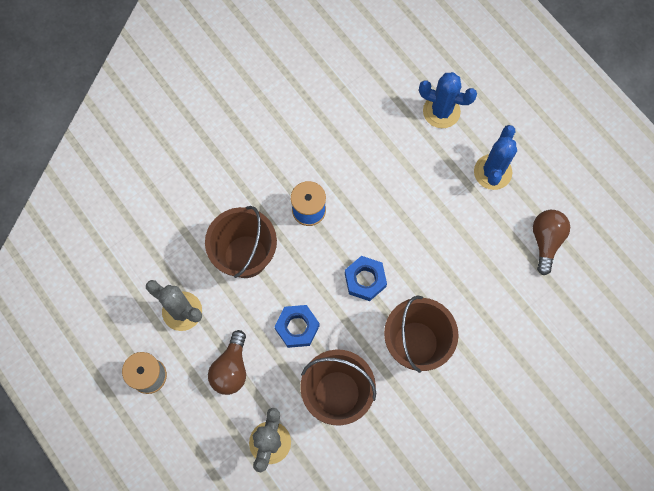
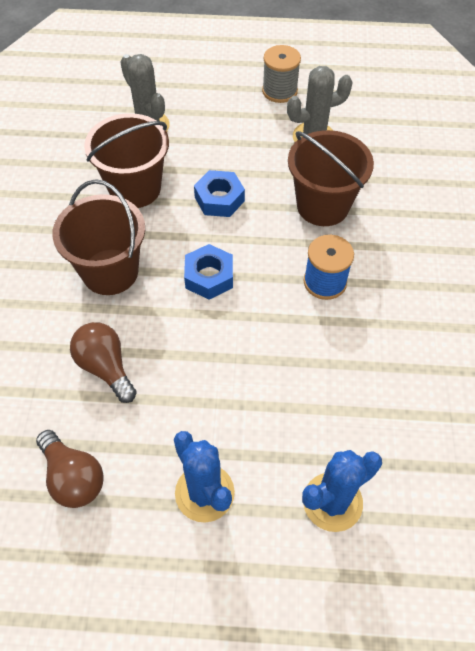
camera: 130 degrees right, 15 degrees down
(231, 369) = (232, 138): brown light bulb -> brown light bulb (105, 367)

